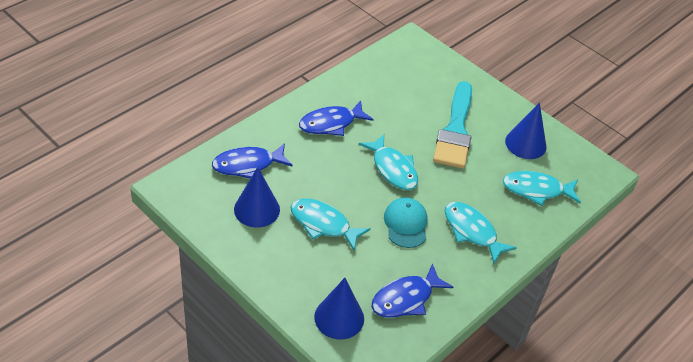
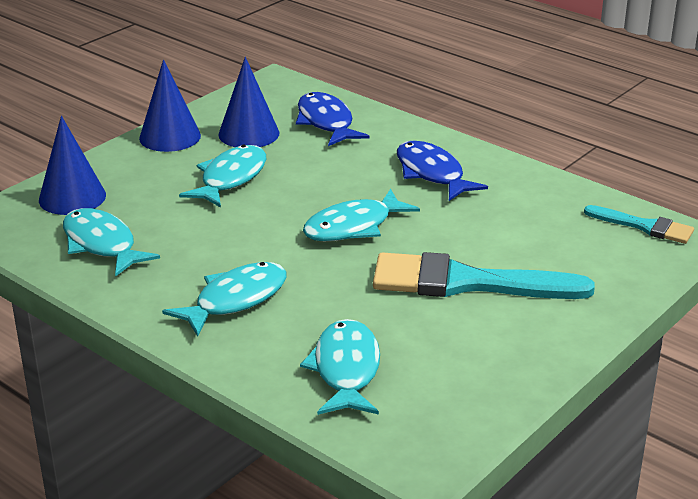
camera: 90 degrees right, 15 degrees down
(402, 51) = (644, 226): none -> turquoise brush
(406, 224) = (241, 241): turquoise cap -> none
(406, 299) = (101, 244): blue fish -> turquoise fish
(525, 144) = (464, 360): blue cone -> blue cone (170, 137)

